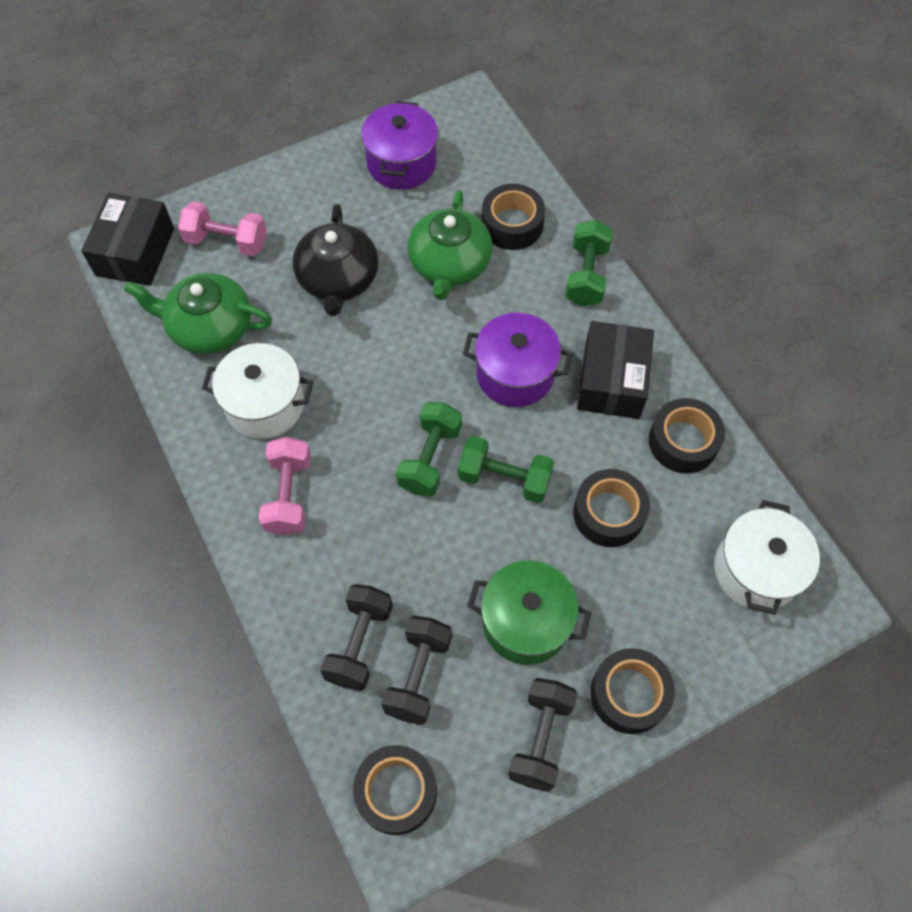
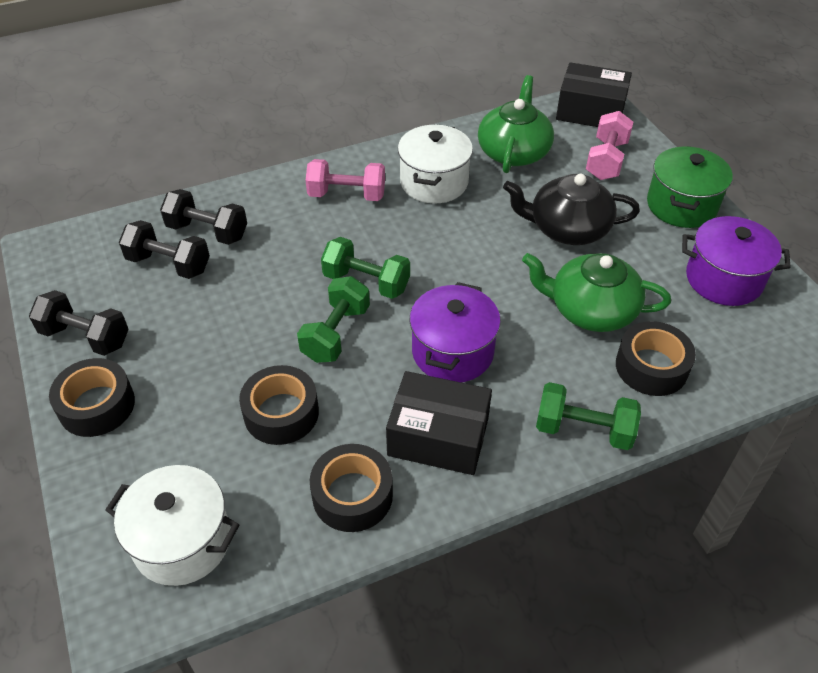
camera: 95 degrees right, 15 degrees down
(396, 791) = (84, 247): black tape -> none
(526, 622) = (190, 336): green pot -> green pot (681, 205)

